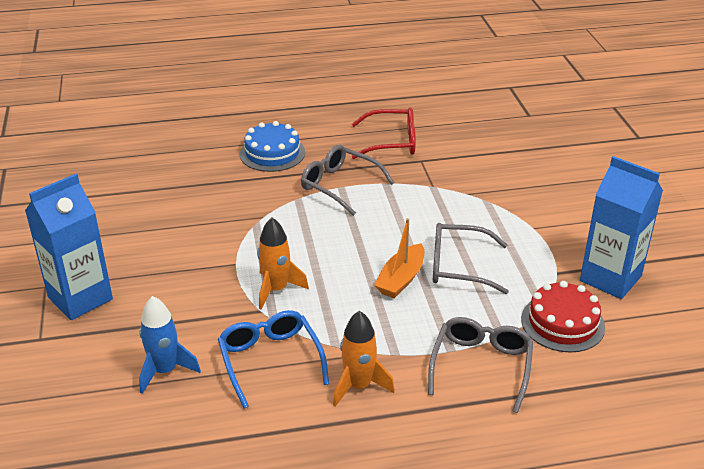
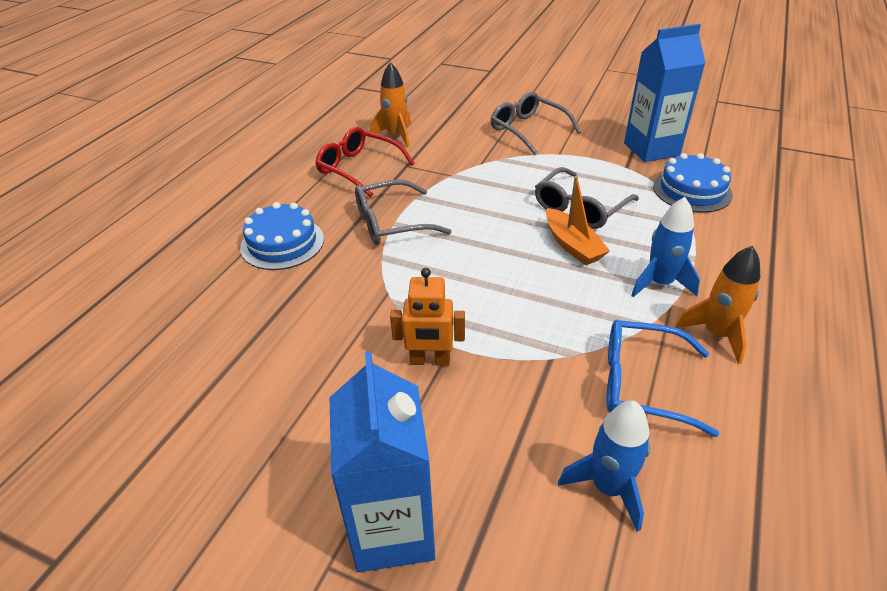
camera: 55 degrees left, 5 degrees up
(215, 260) = (430, 360): none -> orange robot
(276, 290) = (524, 332): orange rocket -> orange rocket (396, 135)
(391, 142) = (359, 168): red glasses -> red glasses turned 90 degrees counterclockwise
(396, 339) = (659, 283): none -> blue rocket
(481, 366) = (725, 251): grey glasses -> grey glasses (528, 130)
(562, 323) = (692, 190): red cake -> blue cake

